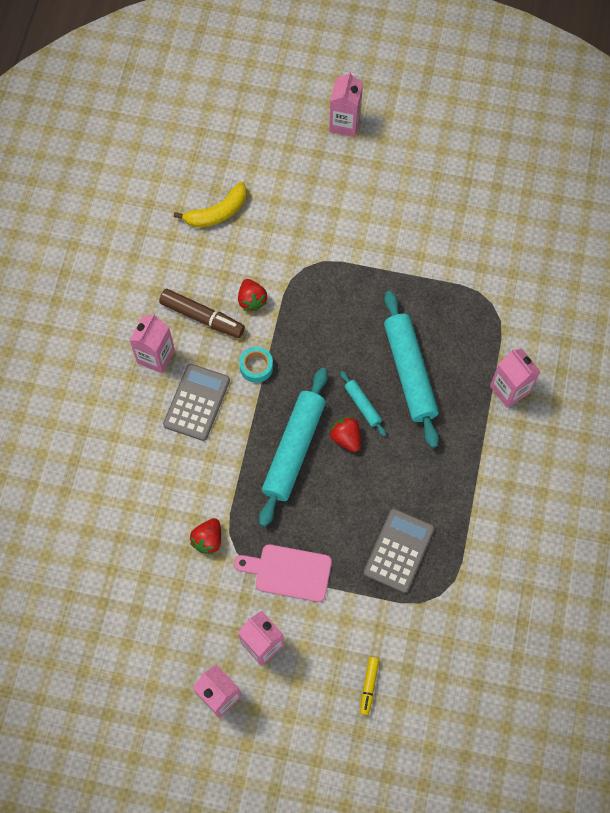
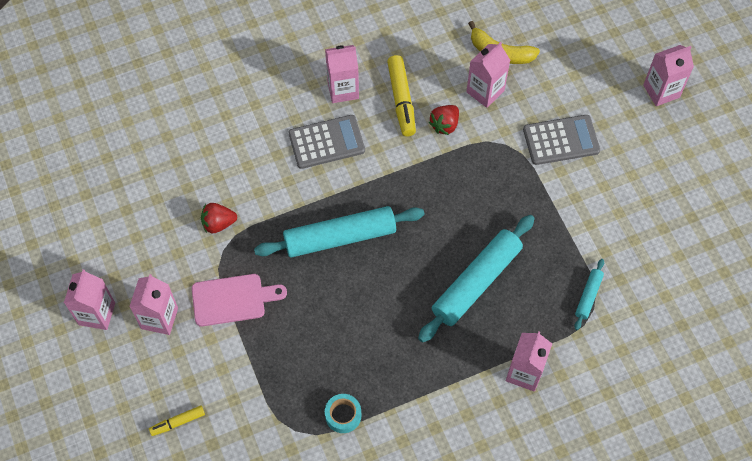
camera: 55 degrees right, 5 degrees down
(202, 317) = (401, 100): brown marker -> yellow marker
(244, 249) = (485, 91): none -> pink carton
(256, 367) = (389, 165): turquoise tape -> turquoise tape (343, 415)
(288, 572) = (233, 299): pink cutting board -> pink cutting board turned 105 degrees clockwise
(346, 438) = (380, 270): red strawberry -> none
(362, 405) = (418, 264): turquoise rolling pin -> turquoise rolling pin (588, 296)
(398, 550) = (311, 373): grey calculator -> grey calculator (561, 140)

